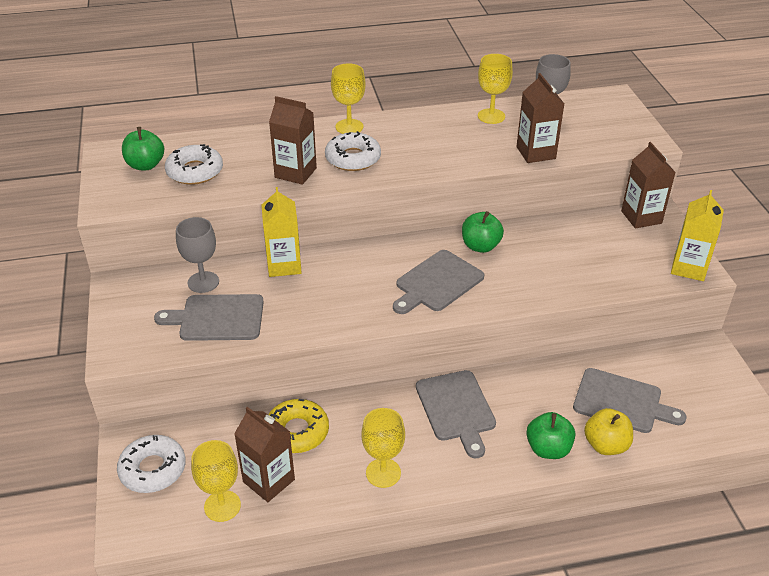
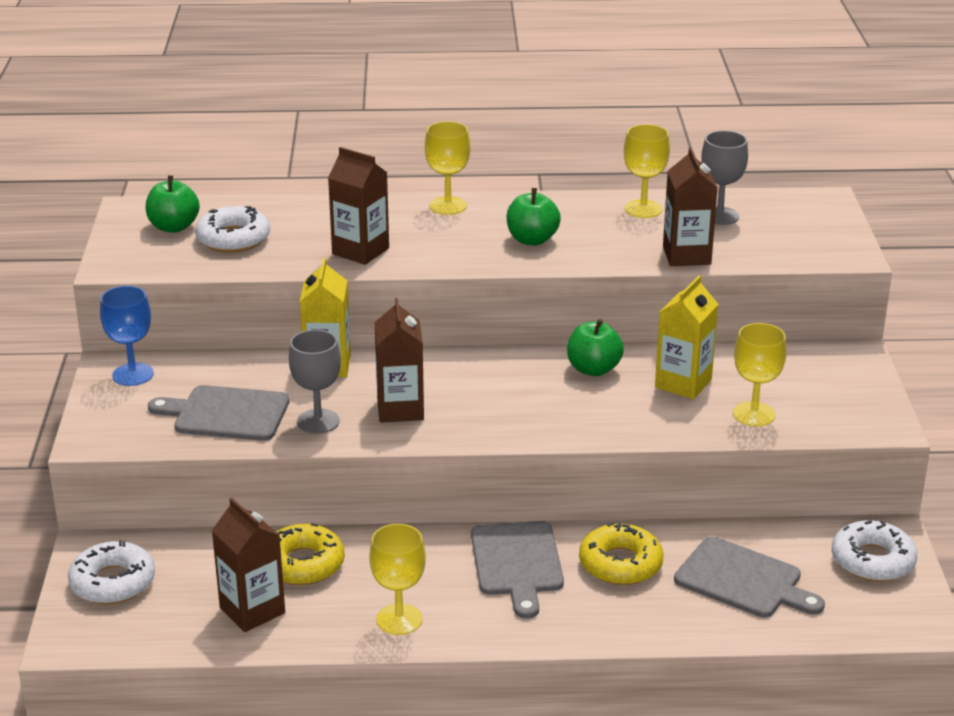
camera: 10 degrees right, 10 degrees down
(135, 290) = (133, 374): none -> blue goblet
(203, 282) = (219, 374): grey goblet -> grey goblet (318, 421)
(222, 506) = (188, 629): yellow goblet -> yellow goblet (754, 414)
(353, 158) = (440, 242): white donut -> white donut (872, 561)
(437, 283) = (520, 404): grey cutting board -> none
(531, 399) = (620, 564): none -> yellow donut
(548, 449) = (623, 619): green apple -> green apple (532, 240)
(606, 445) = (703, 624): yellow apple -> none
(641, 217) = (829, 357): brown carton -> brown carton (400, 409)
(689, 268) = (870, 420): yellow carton -> yellow carton (683, 383)

